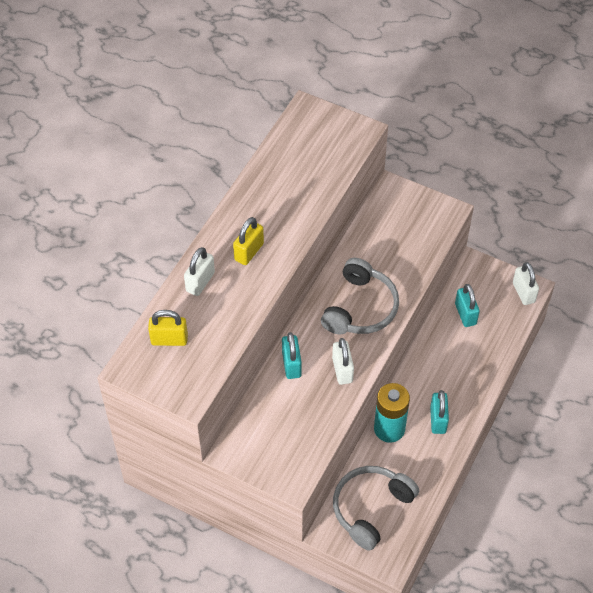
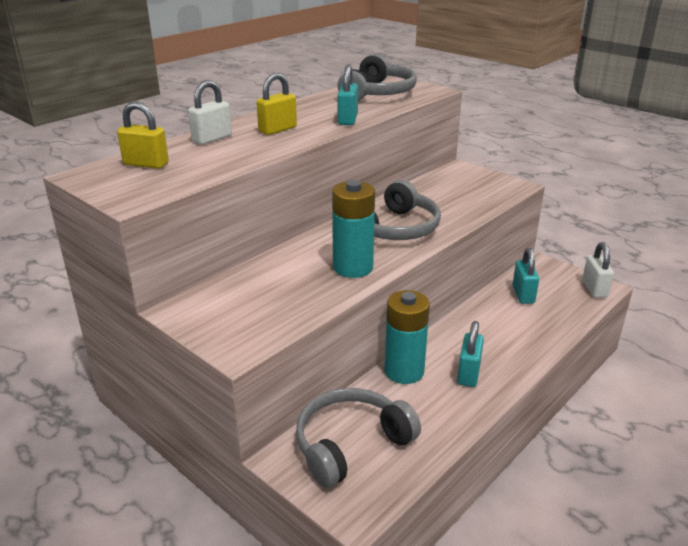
camera: 15 degrees right, 25 degrees down
(291, 364) = (295, 255): turquoise padlock -> turquoise padlock (348, 120)
(311, 150) = (378, 93): none -> grey headphones
(342, 370) = (353, 267): white padlock -> turquoise battery

